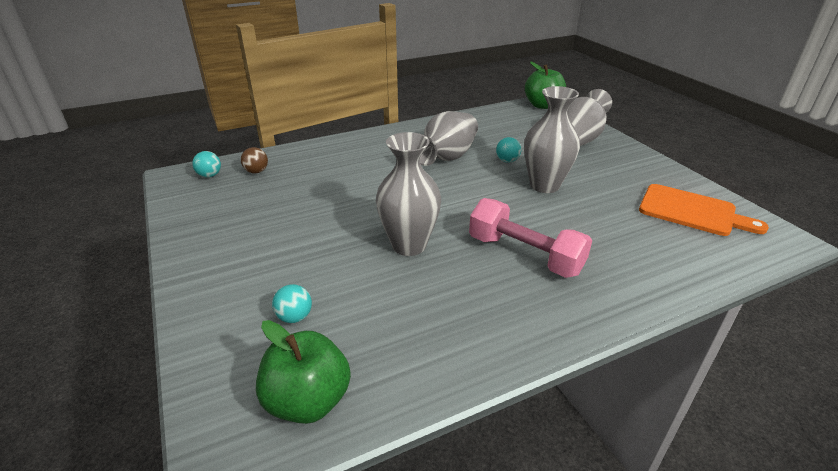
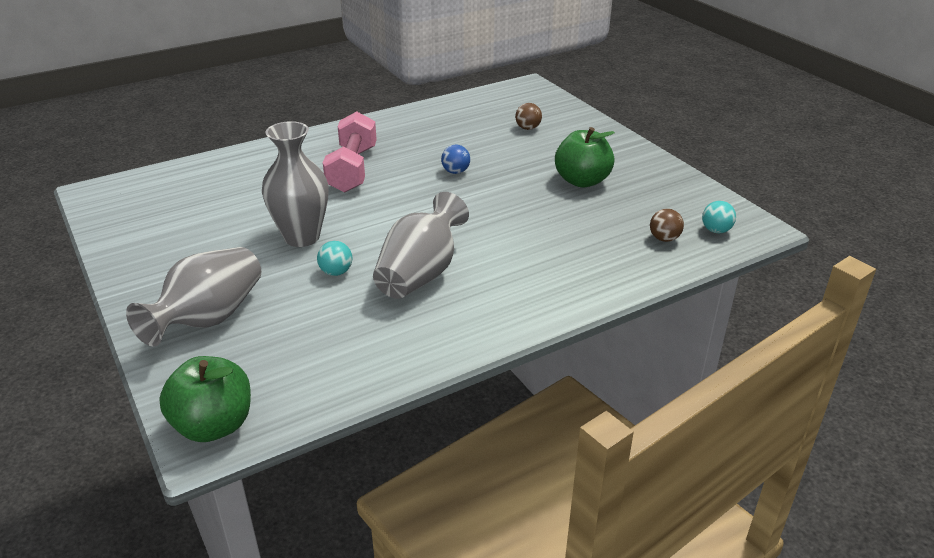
camera: 175 degrees right, 0 degrees up
(294, 317) = (528, 128): turquoise ball -> brown ball
(308, 401) = (498, 100): green apple -> green apple (582, 181)
(409, 245) = (455, 172): grey vase -> blue ball
(524, 255) = (352, 169): pink dumbbell -> pink dumbbell turned 60 degrees clockwise
(692, 211) = (155, 214): orange cutting board -> none

